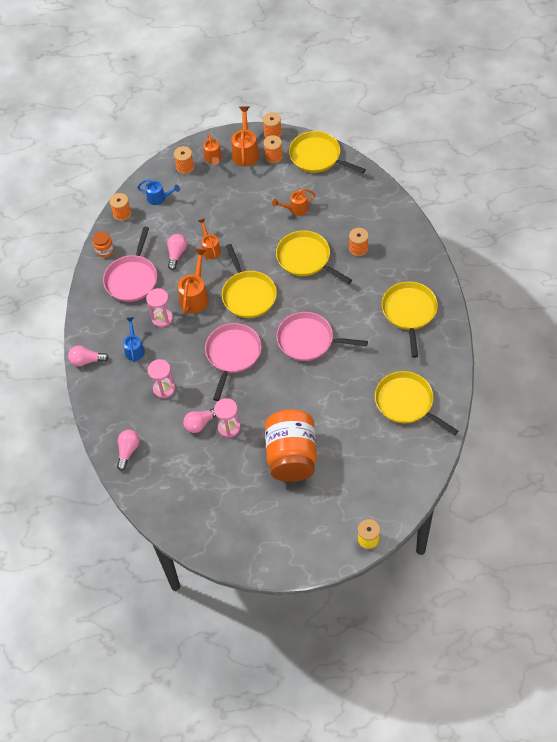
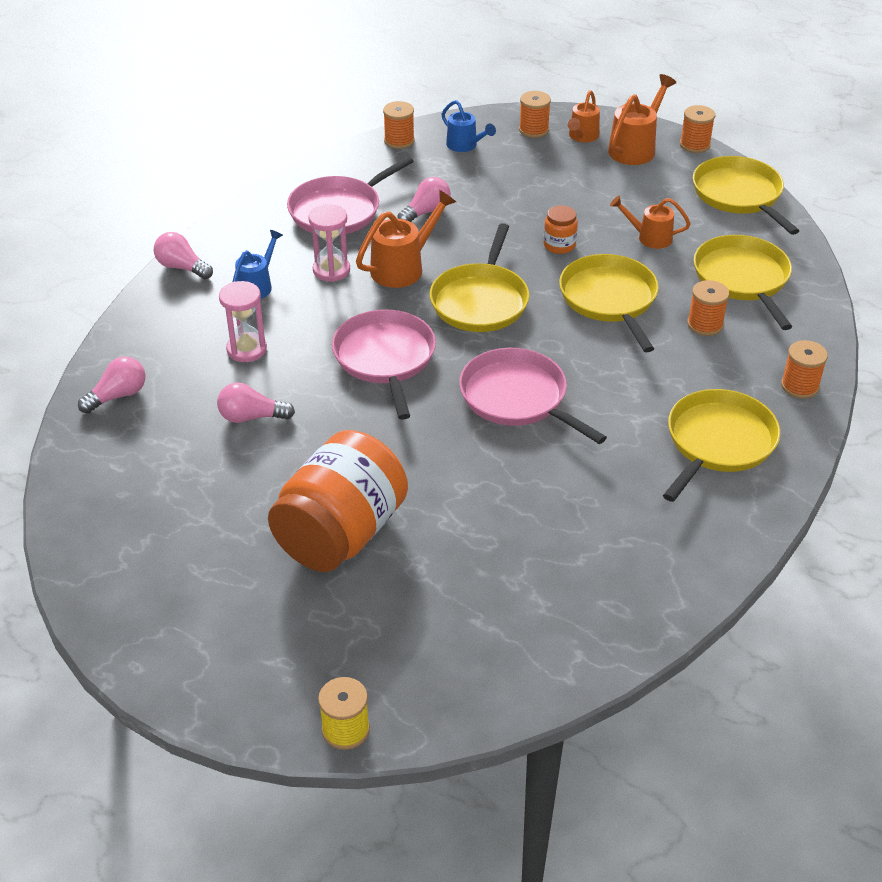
camera: 30 degrees right, 15 degrees down
(104, 250) = (335, 167): orange jar -> orange jar (559, 245)
(210, 248) = (479, 226): orange watering can -> none
(229, 427) = (286, 444): pink hourglass -> none
(232, 354) = (385, 358): pink pan -> pink pan turned 60 degrees counterclockwise
(273, 156) = (672, 169): orange spool -> orange spool (799, 386)
(407, 403) = (601, 563): yellow pan -> yellow pan (743, 279)

